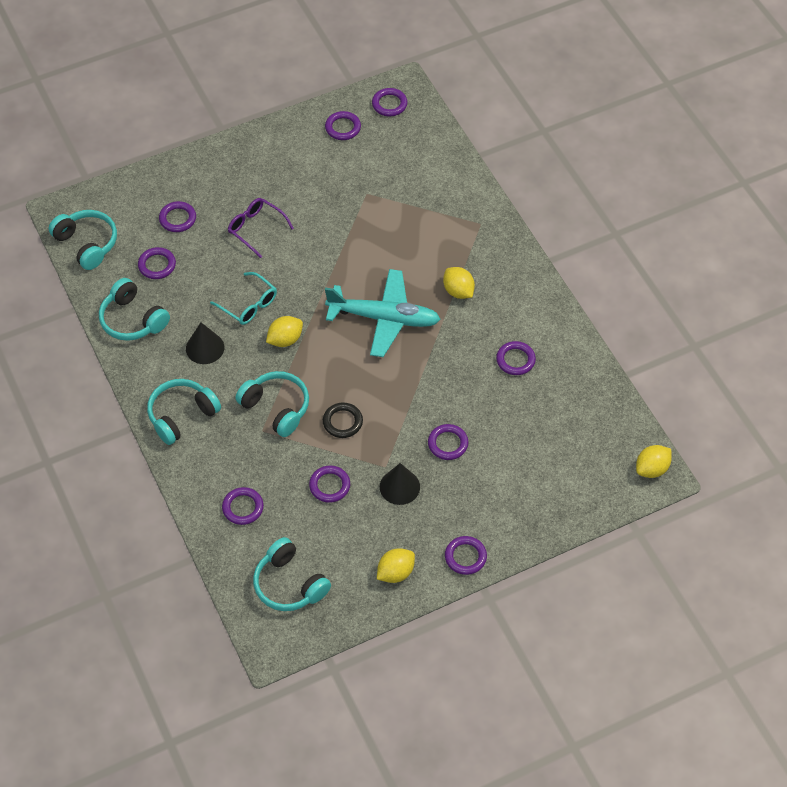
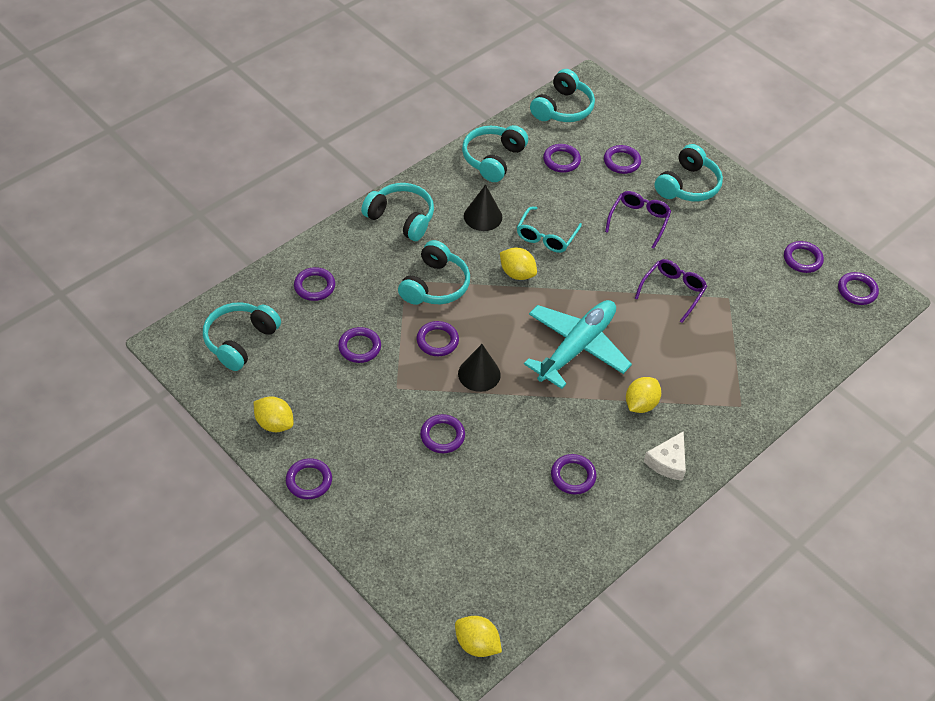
camera: 70 degrees right, 5 degrees down
(227, 179) = (687, 185): none -> turquoise headphones
(342, 422) = (437, 341): black ring -> purple ring
(347, 231) = (672, 292): none -> purple glasses
(384, 318) = (577, 347): turquoise plane -> turquoise plane turned 135 degrees counterclockwise
(399, 487) = (376, 405): black cone -> black cone (479, 374)
(520, 291) = (668, 462): none -> white cheese

